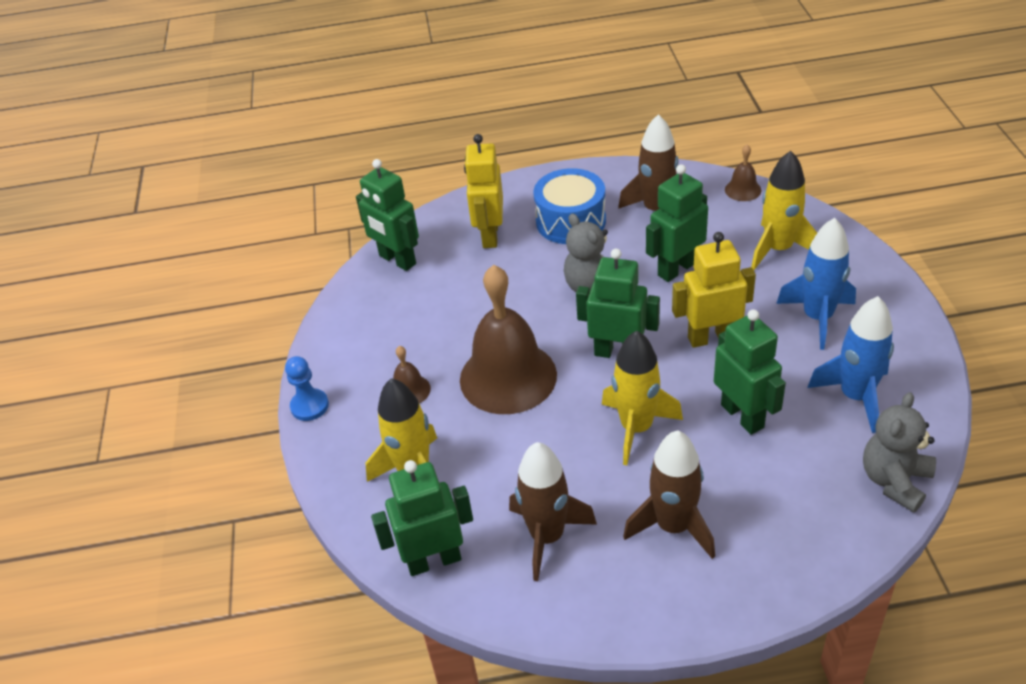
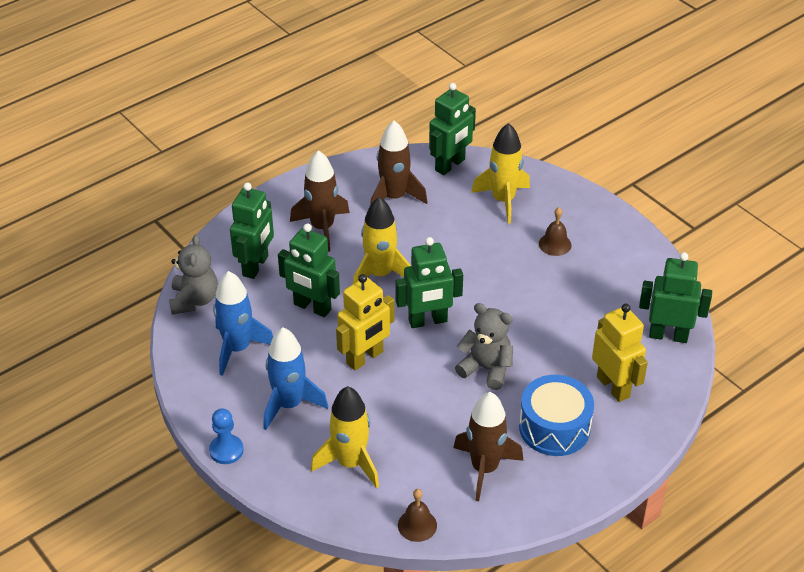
camera: 145 degrees right, 0 degrees up
(309, 406) = (612, 212): blue pawn -> blue pawn (226, 450)
(508, 377) = (494, 276): brown bell -> none
(676, 269) = (428, 411): green robot -> green robot (256, 266)

